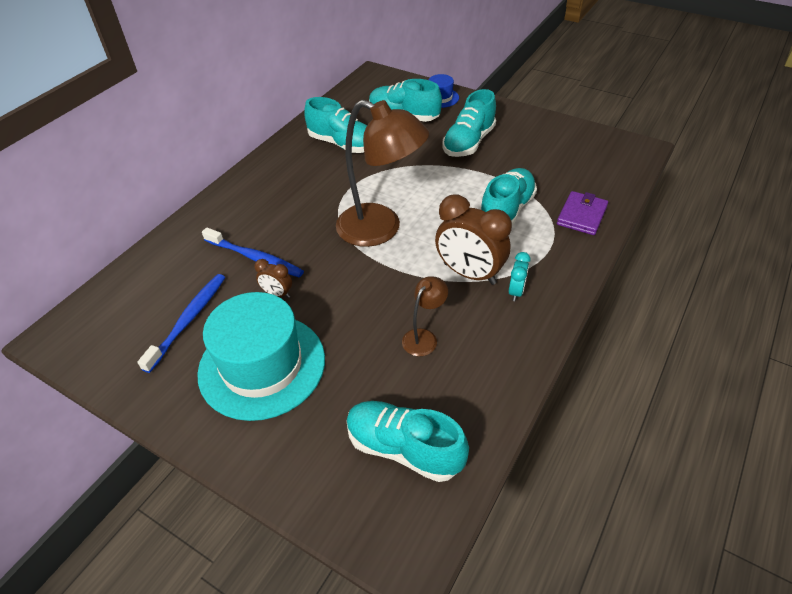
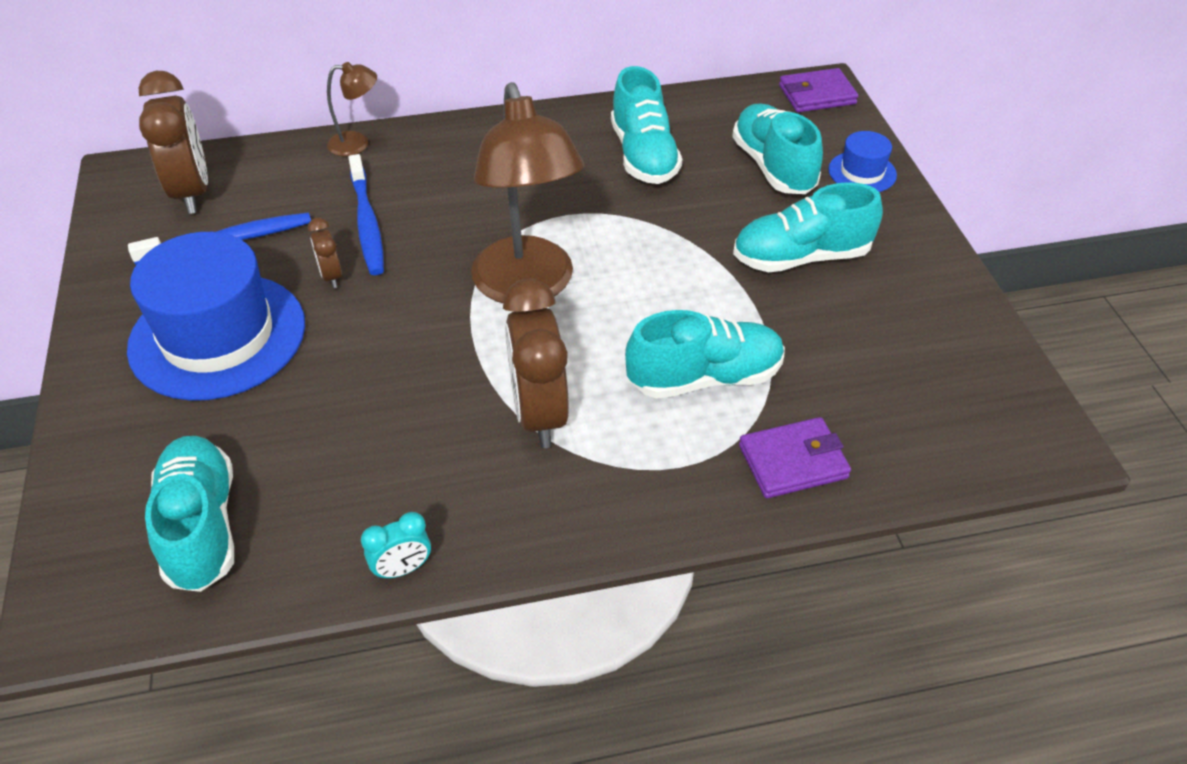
camera: 45 degrees right, 0 degrees up
(121, 315) = (192, 192): none -> brown clock
(262, 365) = (217, 336): turquoise hat -> blue hat
(376, 78) = (817, 95): none -> purple wallet
(424, 337) = (385, 439): brown lamp -> brown lamp (357, 144)
(516, 292) = (555, 479): turquoise clock -> turquoise clock (402, 569)

